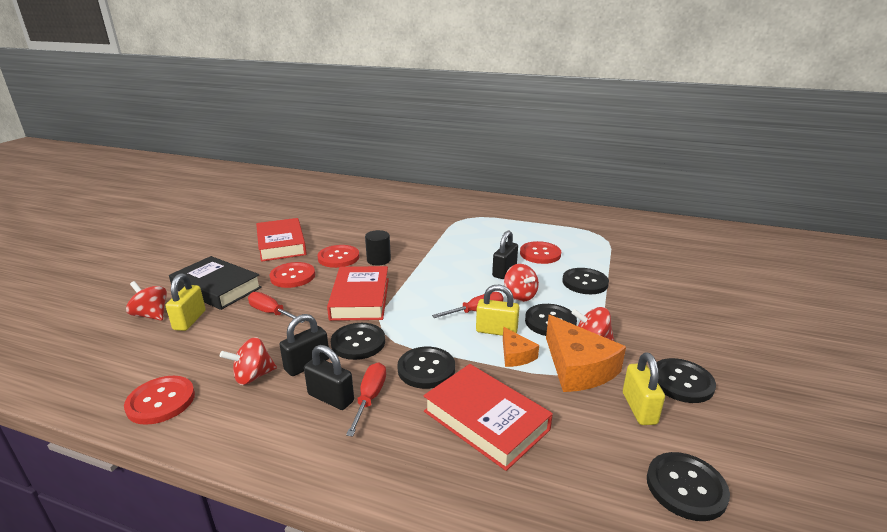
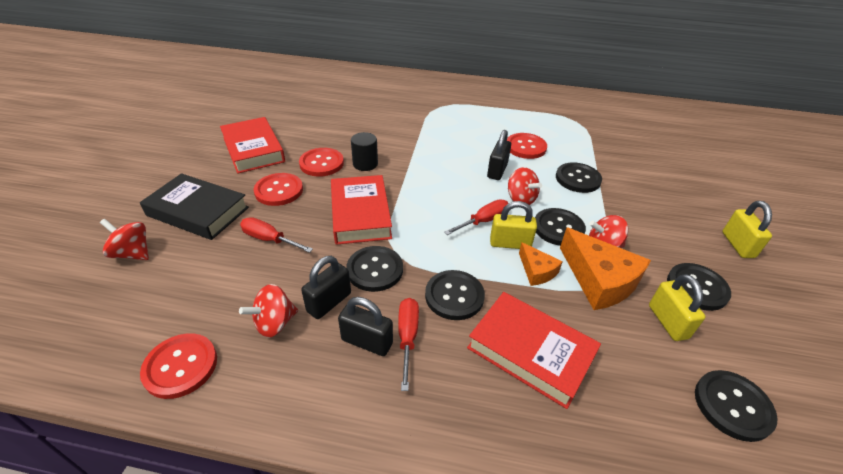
camera: 10 degrees left, 15 degrees up
(190, 320) = (180, 256): yellow padlock -> yellow padlock (738, 245)

